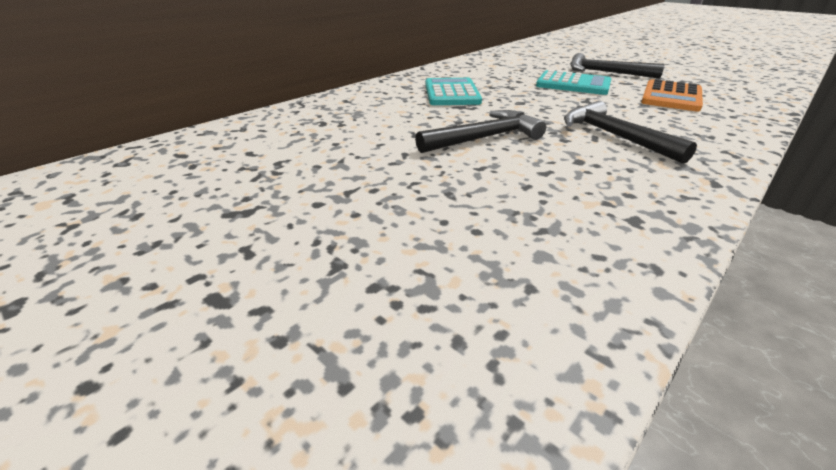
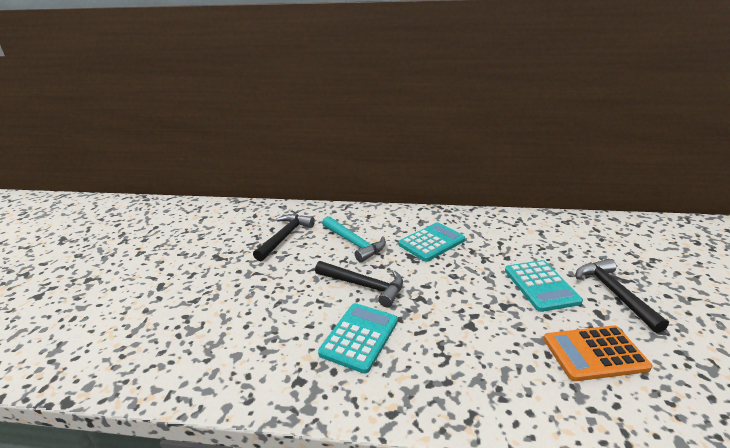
camera: 55 degrees right, 5 degrees down
(390, 120) = (354, 243): none -> turquoise hammer
(578, 164) = (359, 337): none -> turquoise calculator
(614, 136) = (433, 341): black hammer -> black hammer (285, 237)

